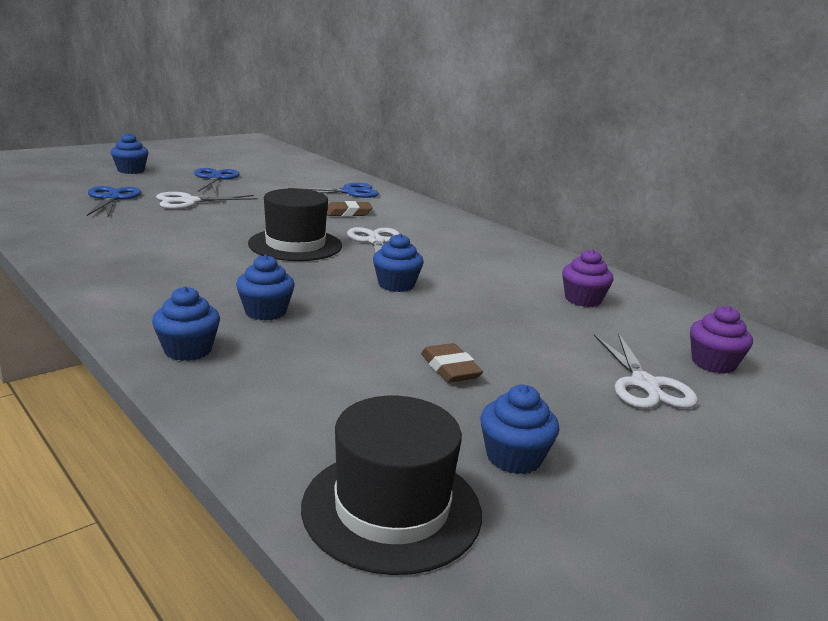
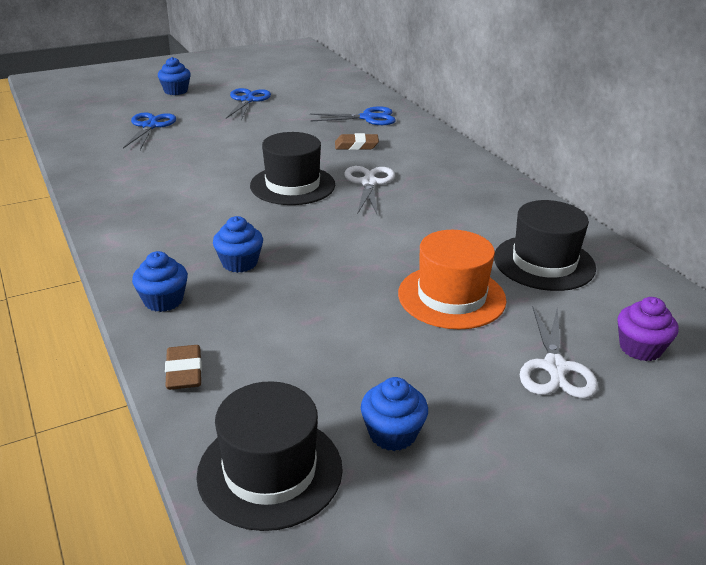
camera: 15 degrees right, 10 degrees up
(189, 202) = (215, 130): white scissors -> none
(396, 285) = (367, 236): blue cupcake -> none
(450, 368) = (377, 335): brown eraser -> brown eraser (184, 372)
(509, 331) = (451, 297): none -> orange hat
(583, 300) = (544, 262): purple cupcake -> black hat

